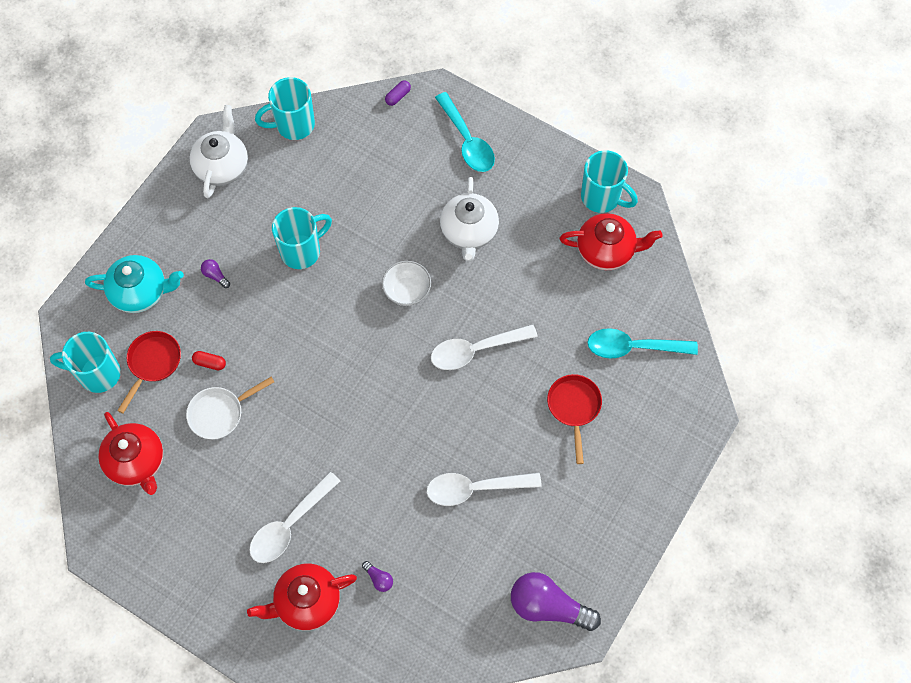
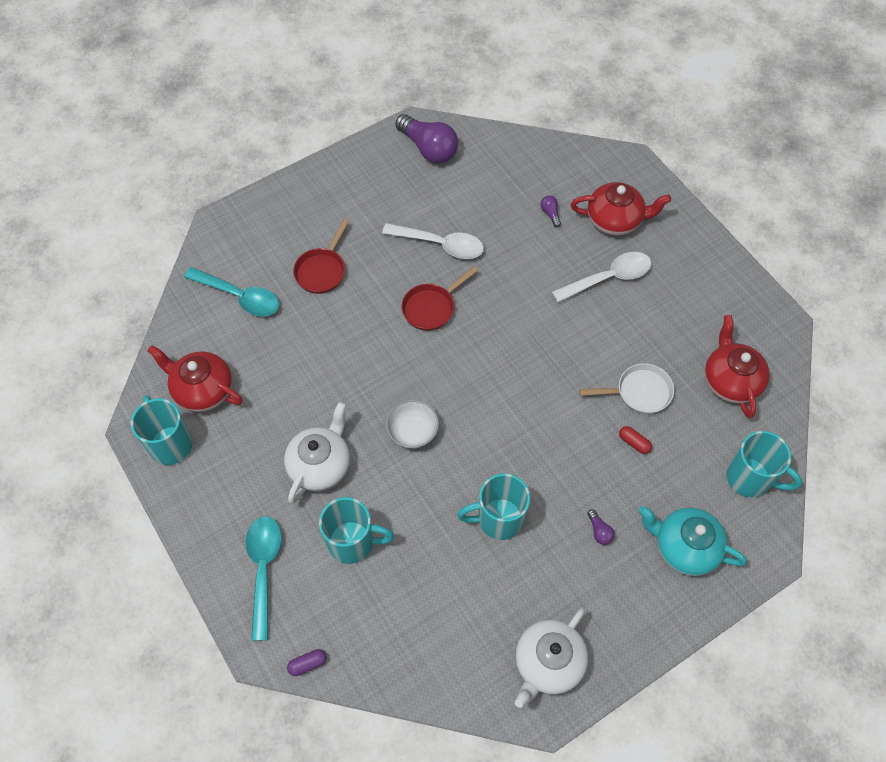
camera: 155 degrees left, 5 degrees down
(153, 363) = (691, 466): red pan -> red pan (432, 307)
(293, 125) = (444, 681): turquoise mug -> turquoise mug (353, 542)
(475, 350) = (378, 351): white spoon -> none

